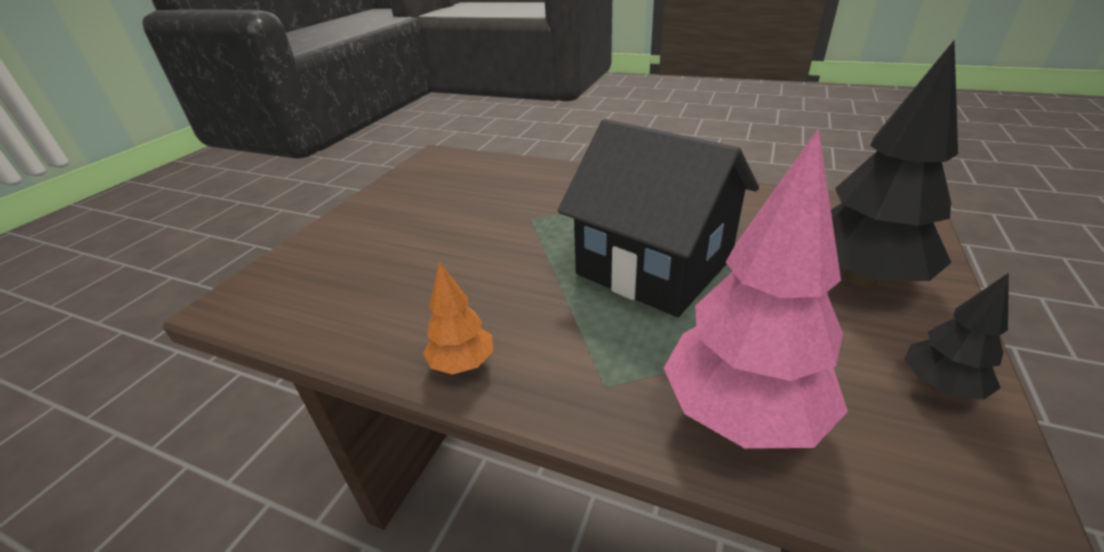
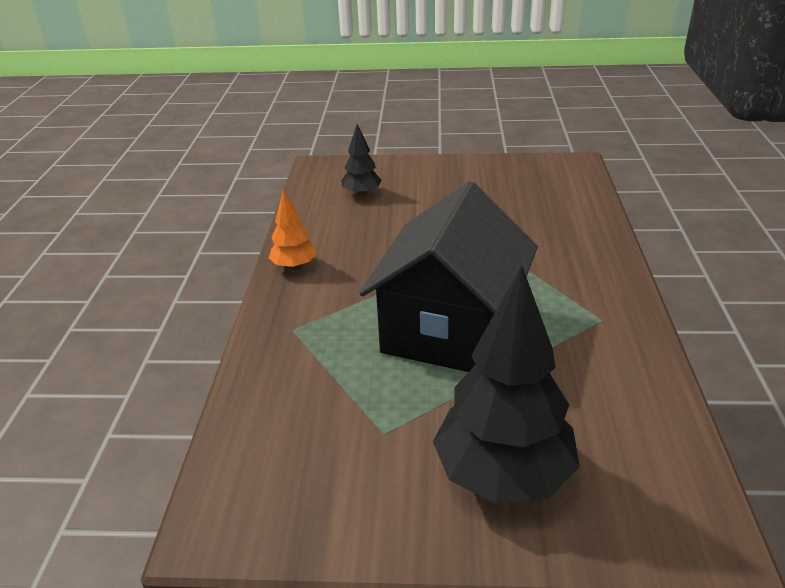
camera: 70 degrees right, 0 degrees up
(741, 413) = (282, 396): pink tree -> none
(940, 386) = (346, 517): black tree -> black tree (362, 194)

